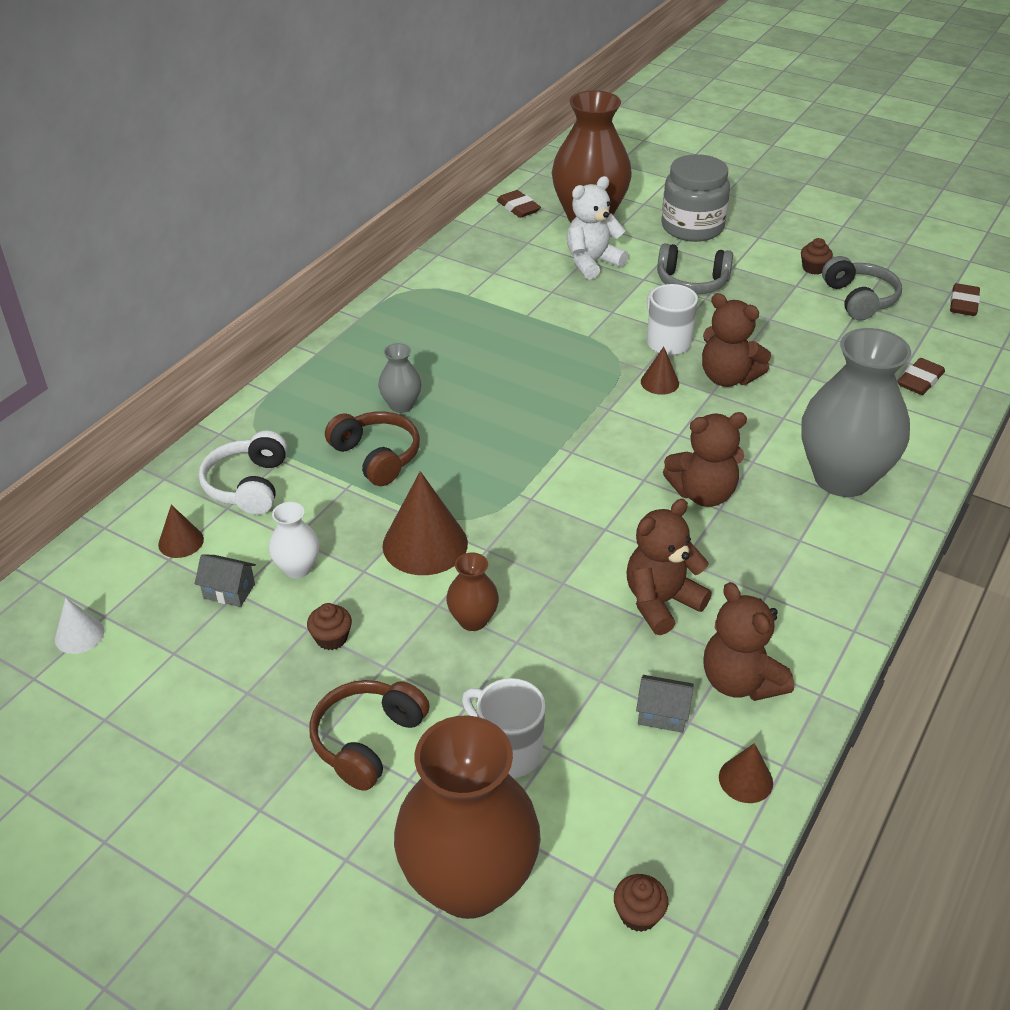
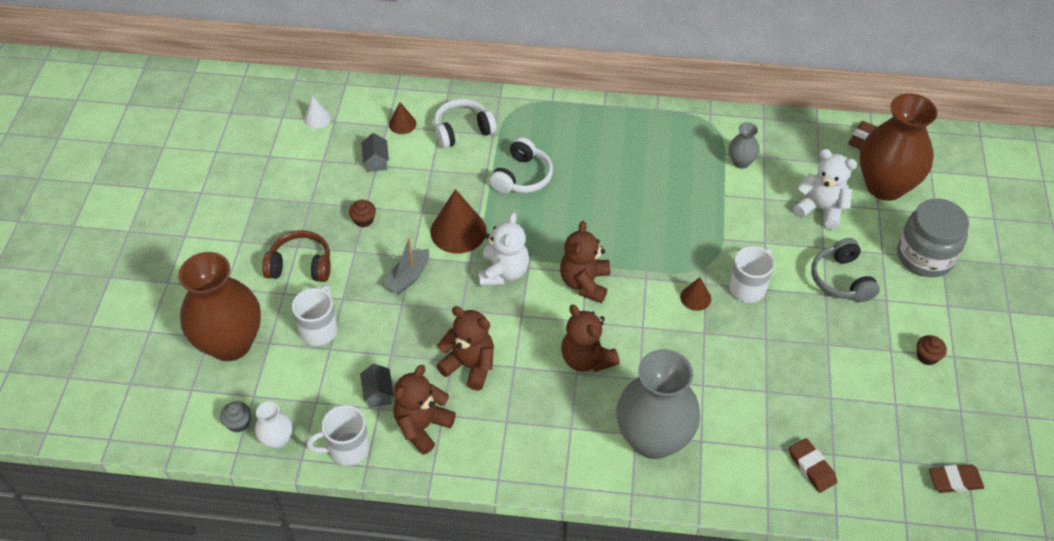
camera: 65 degrees right, 10 degrees up
(297, 568) = (408, 182): white vase -> white vase (277, 439)
(376, 457) = (522, 176): brown headphones -> white headphones
(401, 405) = (579, 168): grey vase -> grey vase (741, 162)
(473, 620) = (408, 277): brown vase -> grey boat
(524, 523) = (503, 272): none -> white teddy bear
(638, 914) = (238, 423): brown cupcake -> grey cupcake
(727, 377) = (729, 337): brown teddy bear -> brown teddy bear (585, 283)
(745, 779) = (347, 449): brown cone -> white mug
(859, 299) = (902, 400): grey headphones -> none
(920, 381) = (811, 467): brown eraser -> brown eraser turned 45 degrees clockwise

